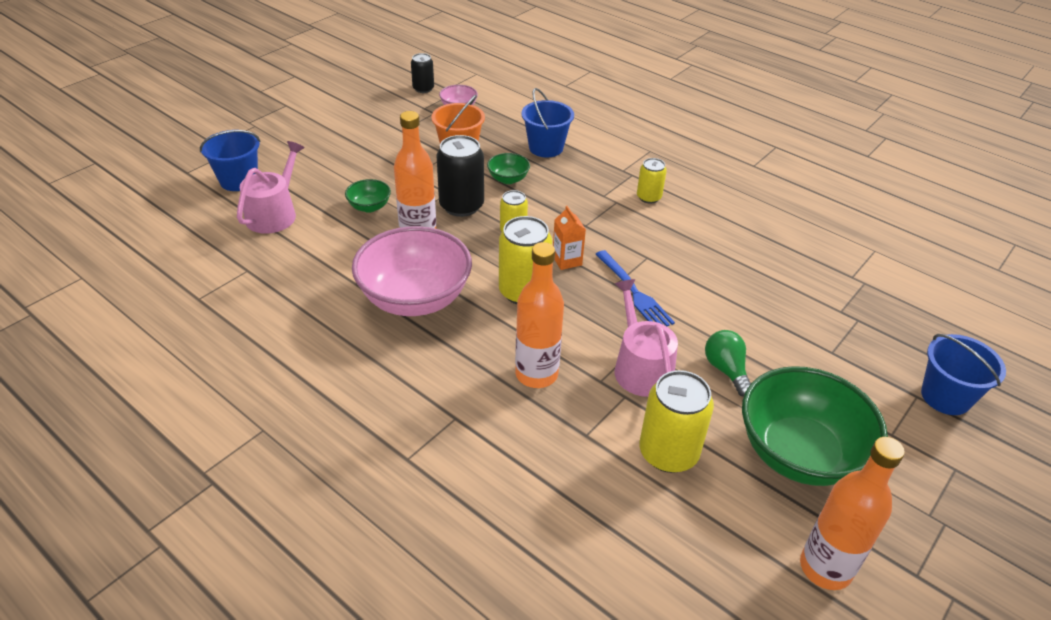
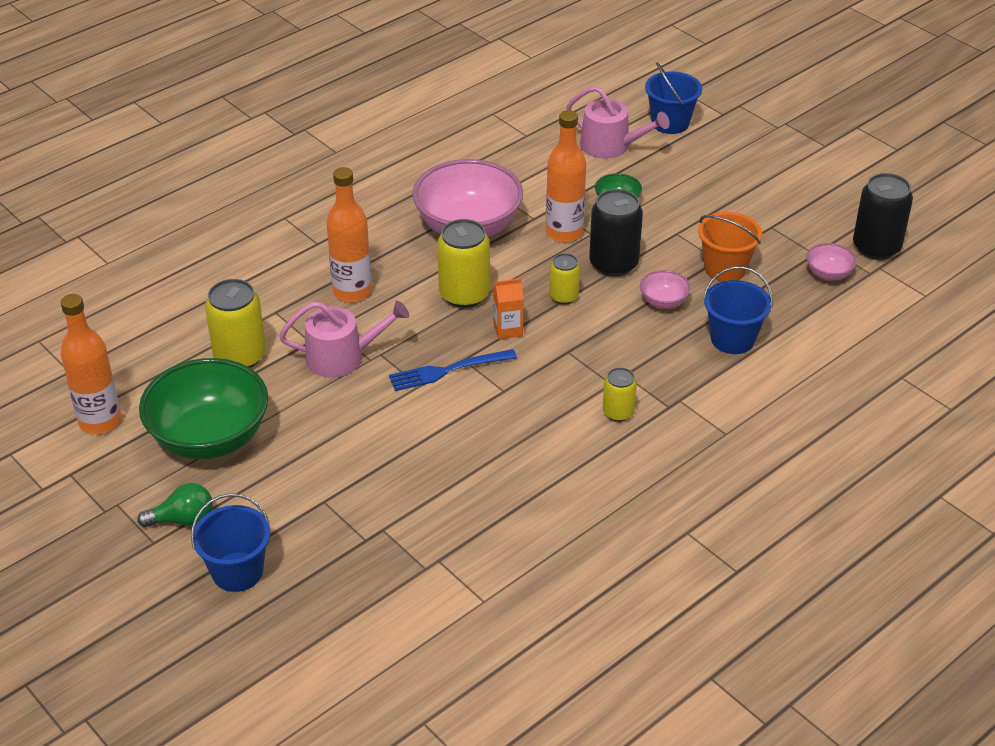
camera: 100 degrees right, 0 degrees up
(423, 88) = (876, 247): black can -> black can, size x1.72
(508, 179) = (663, 302): green bowl -> pink bowl
(726, 370) = (322, 414): green light bulb -> green light bulb (183, 520)

